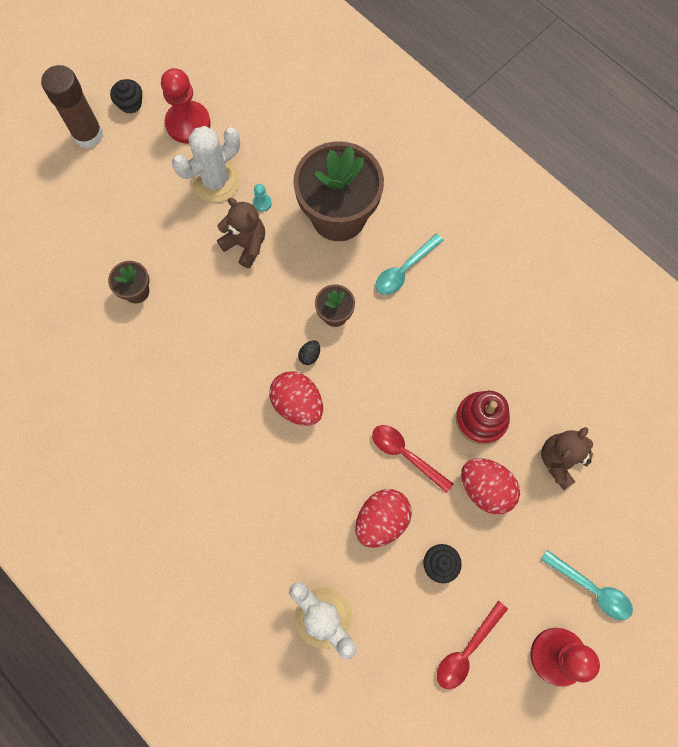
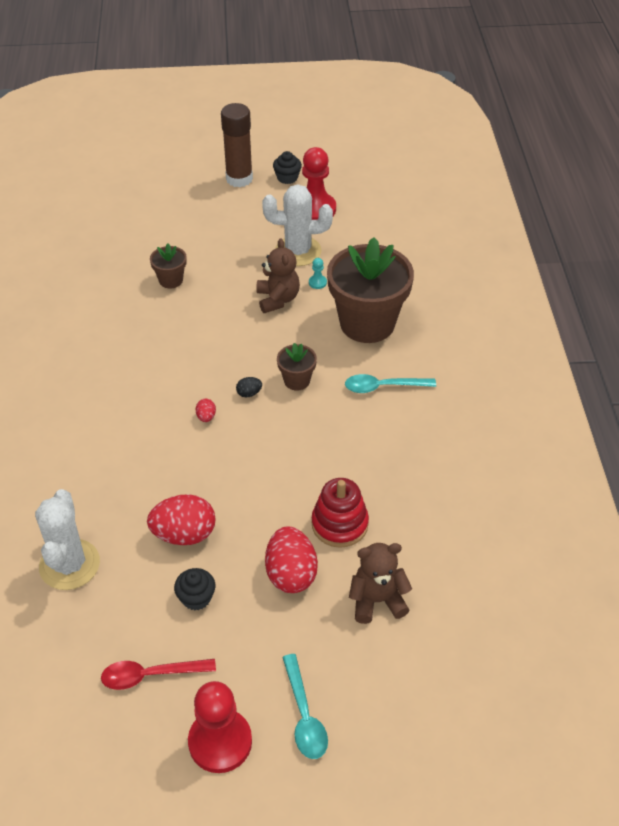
camera: 40 degrees right, 25 degrees down
(297, 404) = (206, 417): red egg -> red egg, size x0.44
(405, 454) = (251, 505): red spoon -> none

